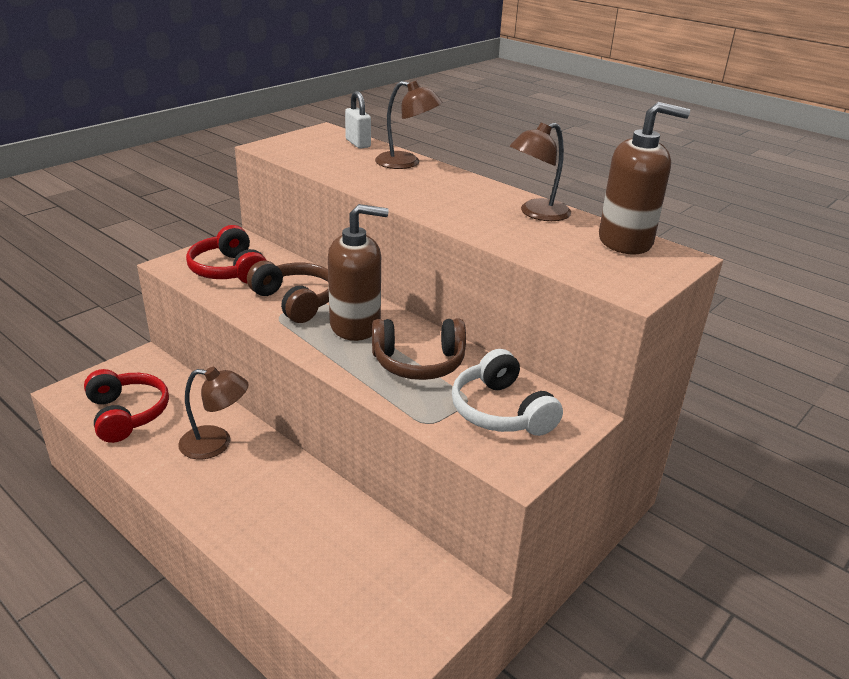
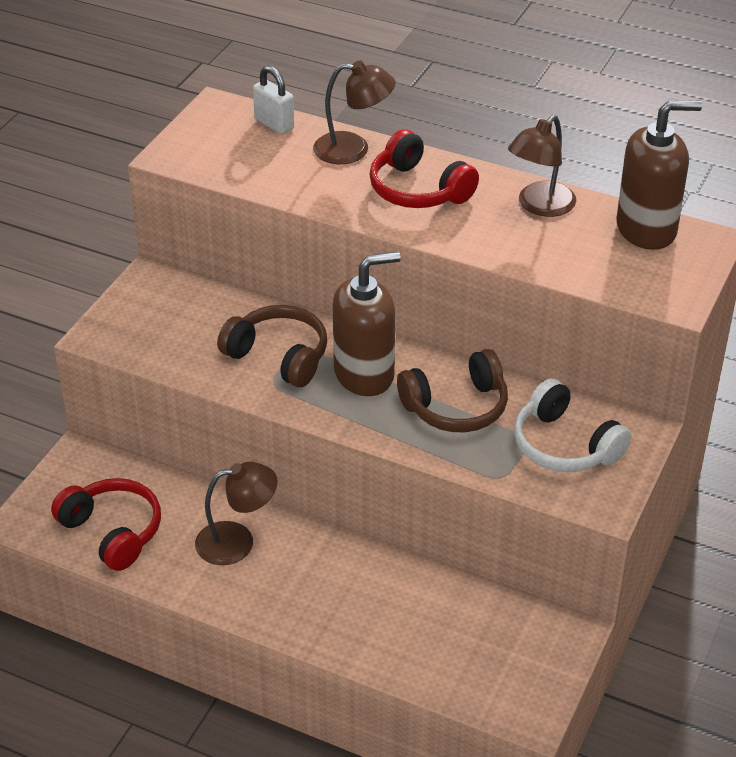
camera: 15 degrees left, 10 degrees up
(229, 270) = (172, 329): red headphones -> red headphones (418, 190)

